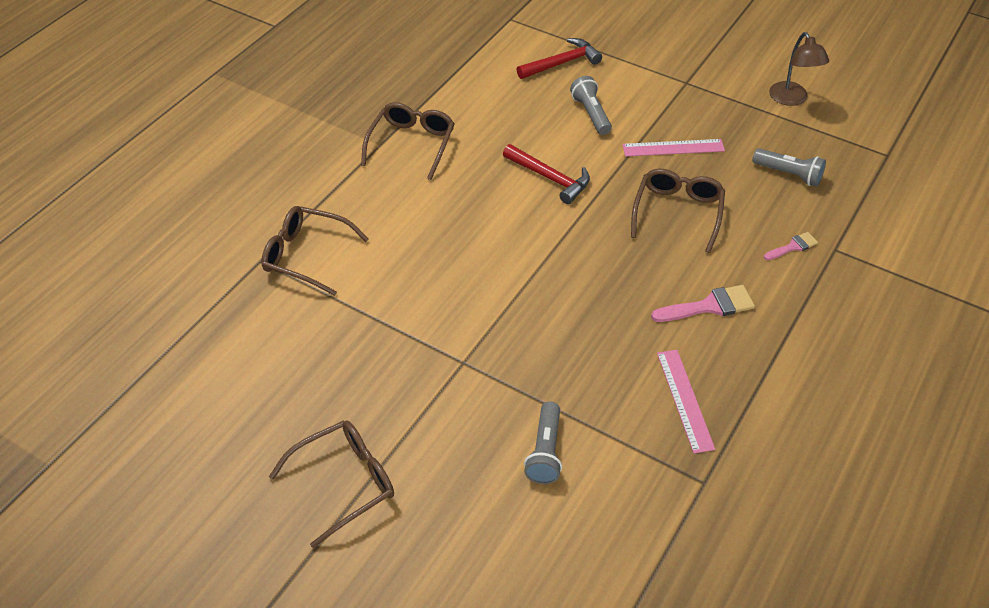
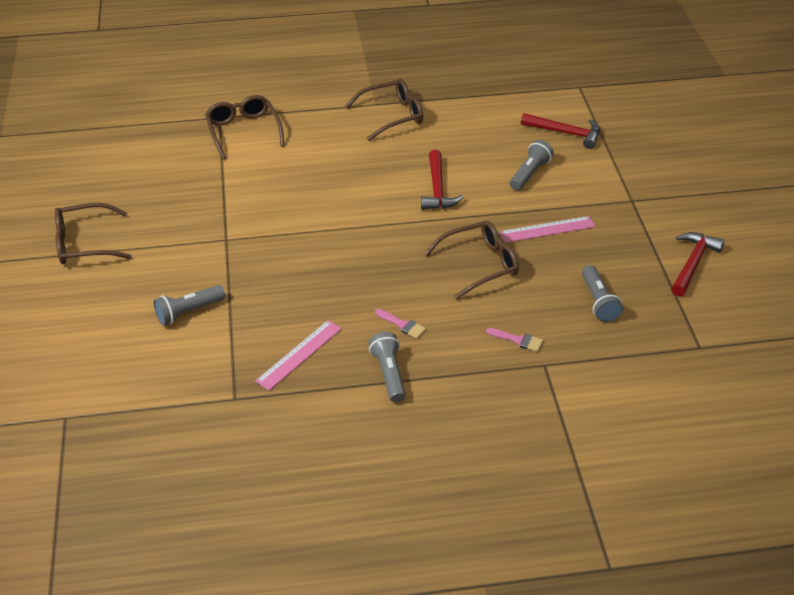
camera: 50 degrees right, 5 degrees down
(344, 483) = (85, 243): brown glasses -> brown glasses turned 150 degrees clockwise
(673, 148) = (547, 229): pink ruler -> pink ruler turned 60 degrees counterclockwise
(709, 306) = (402, 325): pink brush -> pink brush, size x0.61
(764, 351) = (389, 374): none -> grey flashlight
(791, 99) = (693, 263): brown lamp -> red hammer

